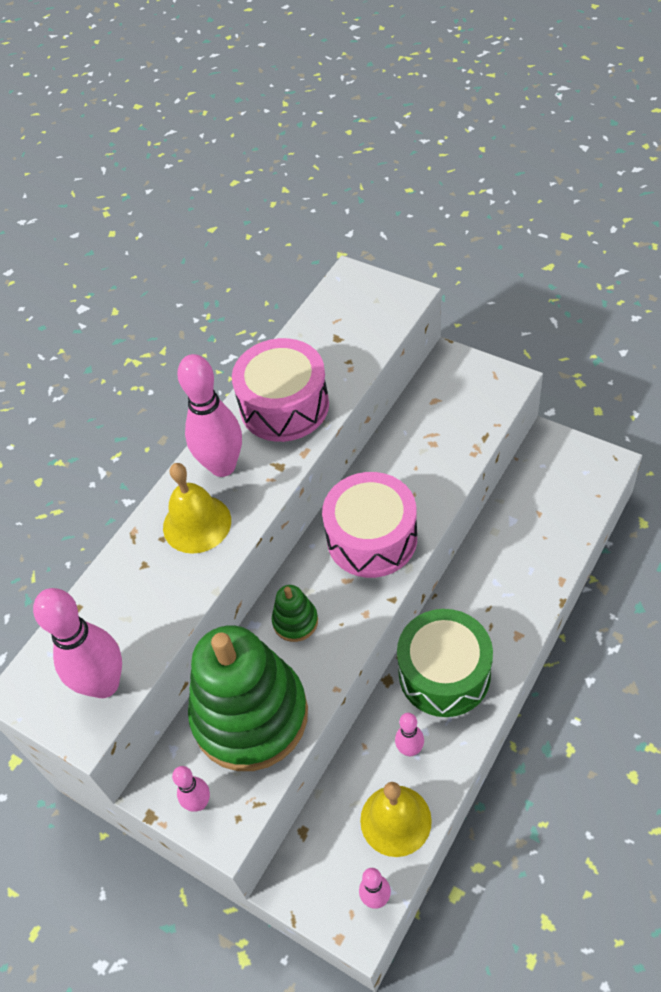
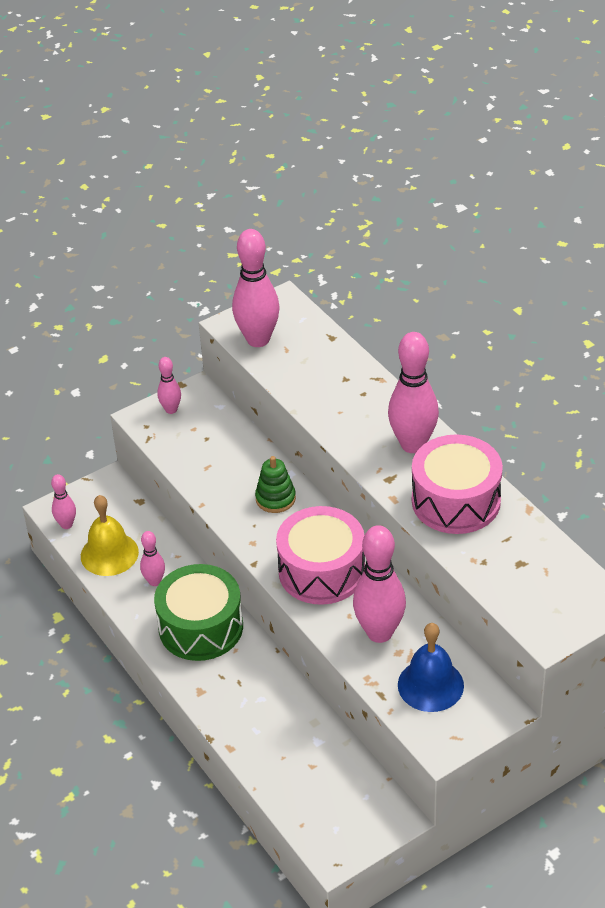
camera: 110 degrees right, 10 degrees down
(197, 523) = (363, 415): yellow bell -> none
(250, 715) = (215, 451): green stacking toy -> none
(419, 464) = (379, 632): none -> pink bowling pin
(454, 409) = (430, 685): none -> blue bell

